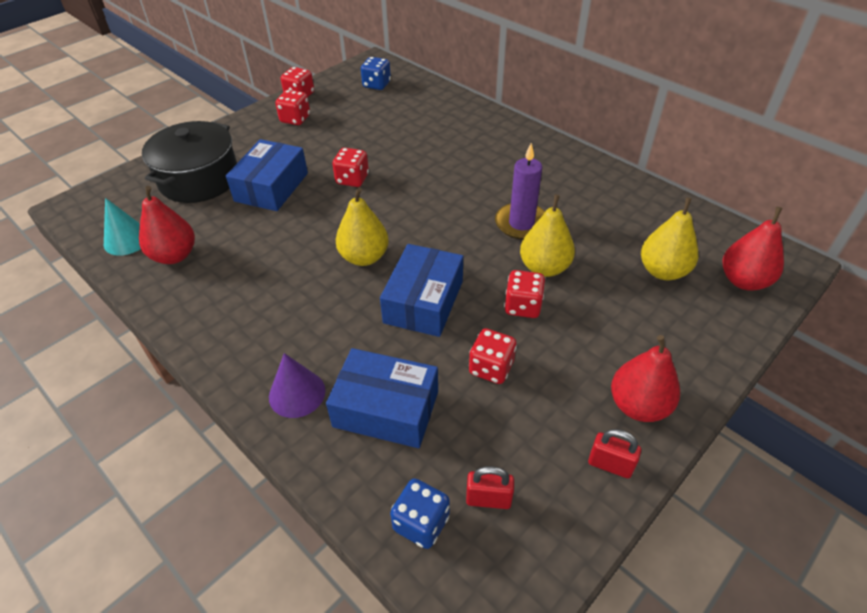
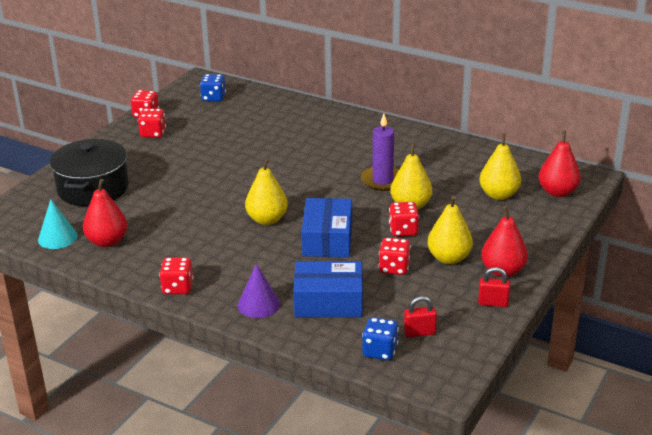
camera: 15 degrees left, 15 degrees down
(271, 187) = (162, 185): blue box -> none
(352, 179) = (229, 170): red dice -> red dice (177, 288)
(569, 366) = (449, 258): none -> yellow pear

